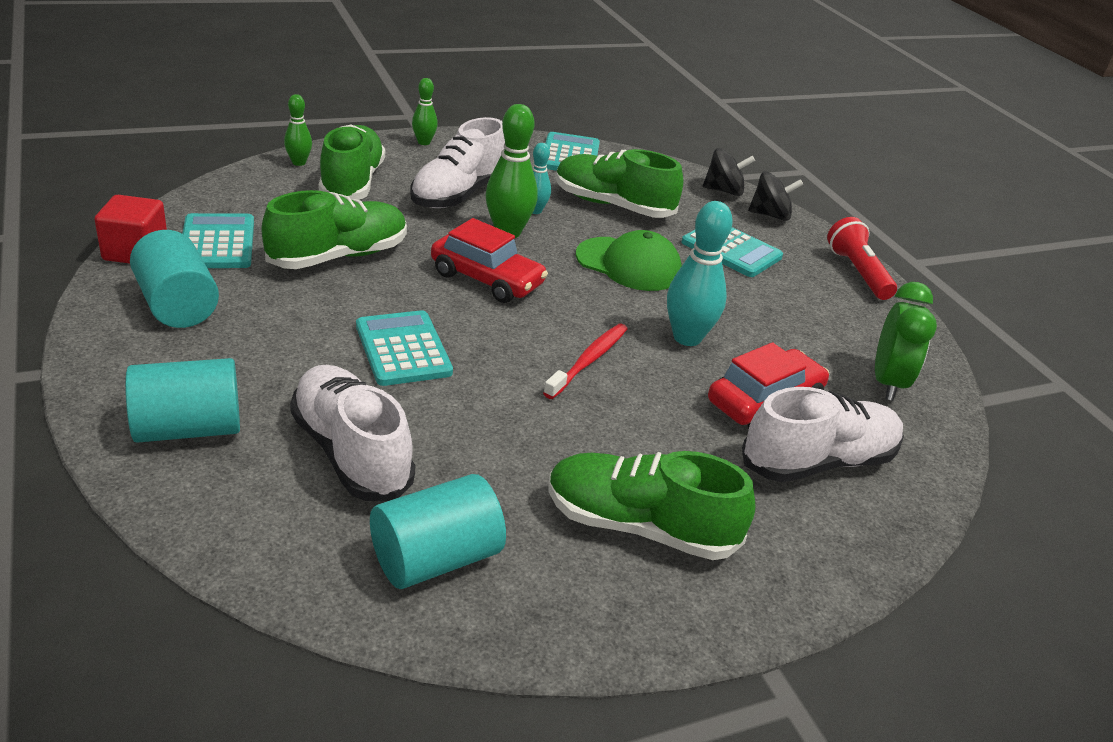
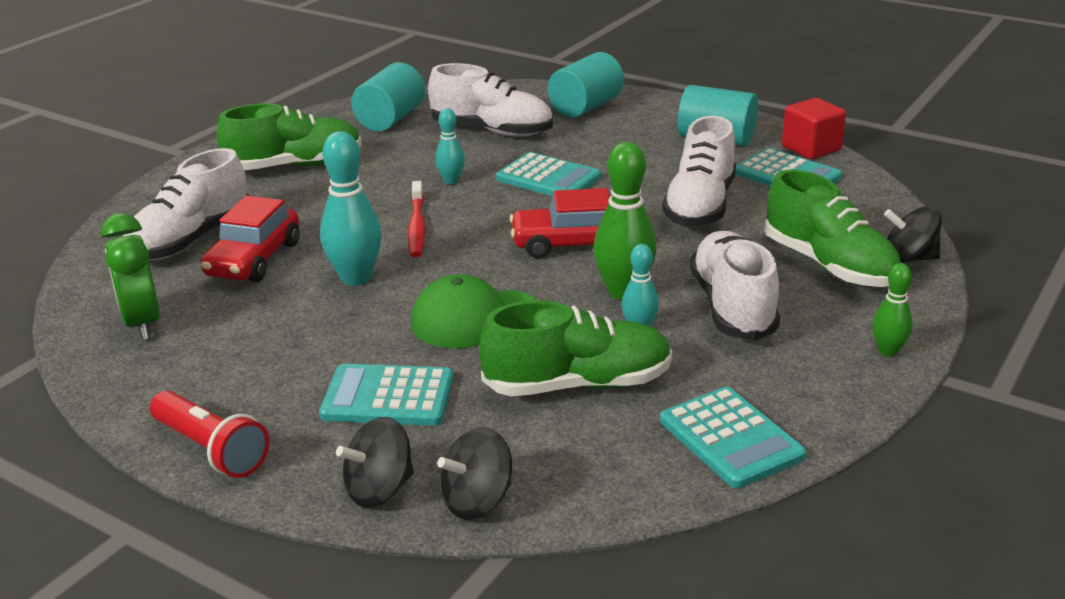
camera: 150 degrees right, 5 degrees down
(299, 162) = (908, 258): green bowling pin -> black spinning top
(338, 256) = (700, 206): green shoe -> white shoe
(495, 398) = (451, 181): none -> turquoise bowling pin

